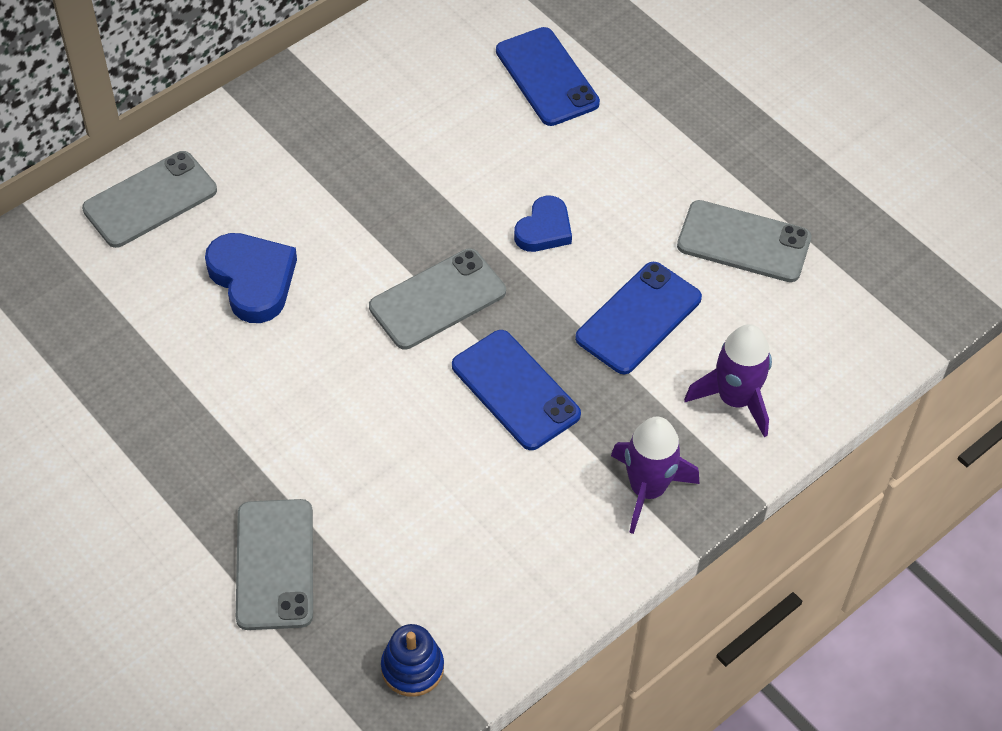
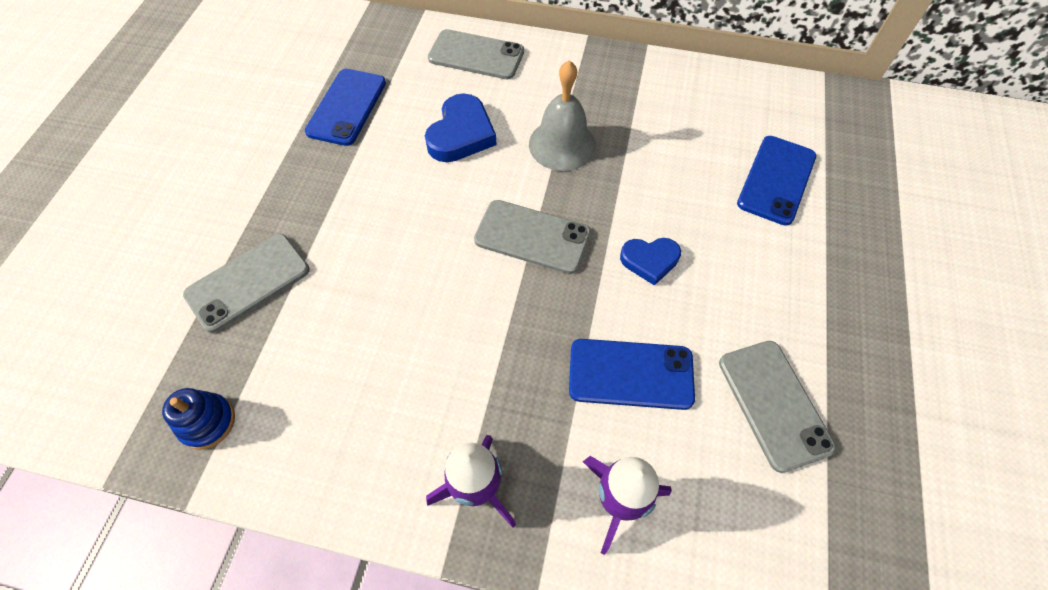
camera: 55 degrees right, 5 degrees up
(350, 206) = (562, 144): none -> grey bell
(515, 390) = (496, 333): blue phone -> blue phone (347, 107)

